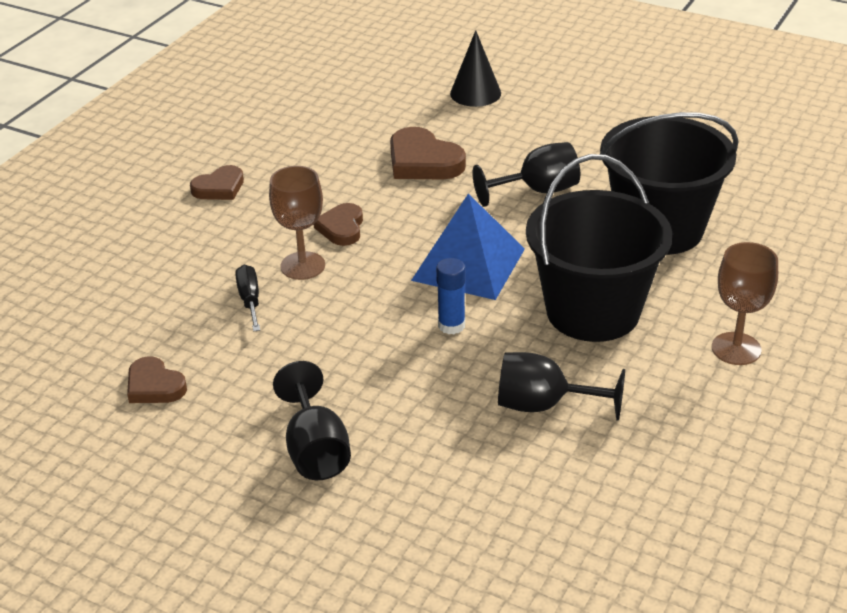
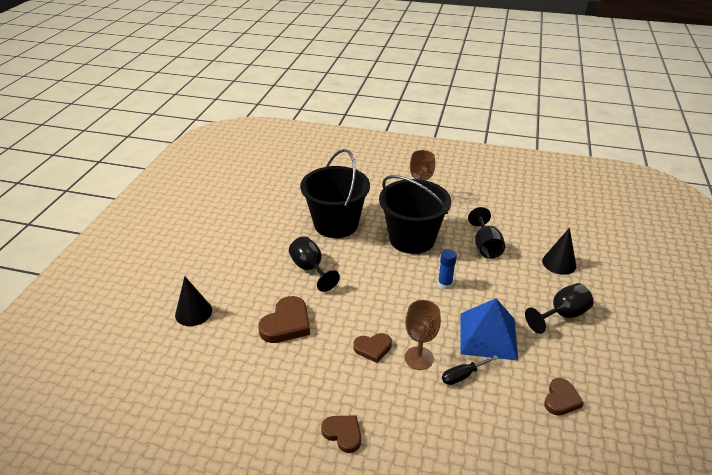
camera: 105 degrees left, 0 degrees up
(458, 501) = (559, 263): none -> black cone
(468, 264) = (390, 286): blue pyramid -> blue pyramid (488, 336)

